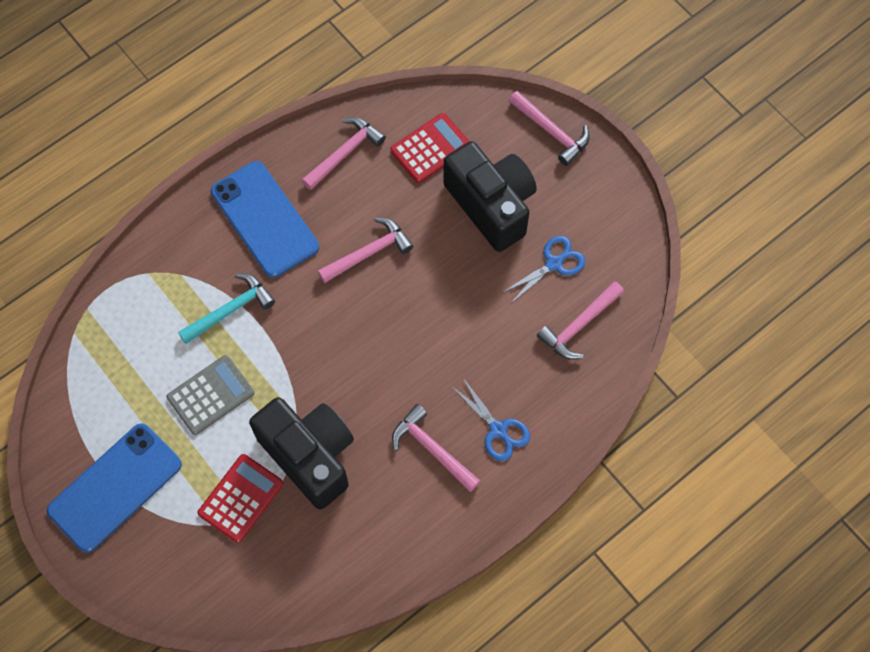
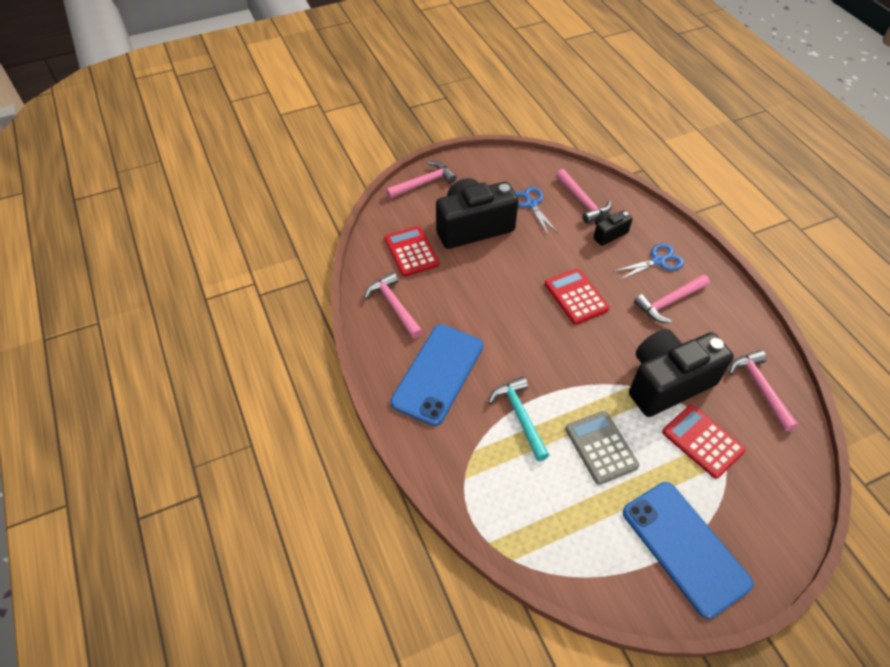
camera: 75 degrees left, 15 degrees down
(264, 219) = (438, 374): blue phone -> blue phone turned 45 degrees counterclockwise
(369, 252) = (491, 307): pink hammer -> pink hammer (760, 388)
(411, 341) = (576, 297): none -> red calculator
(529, 364) = (608, 234): none -> black camera

